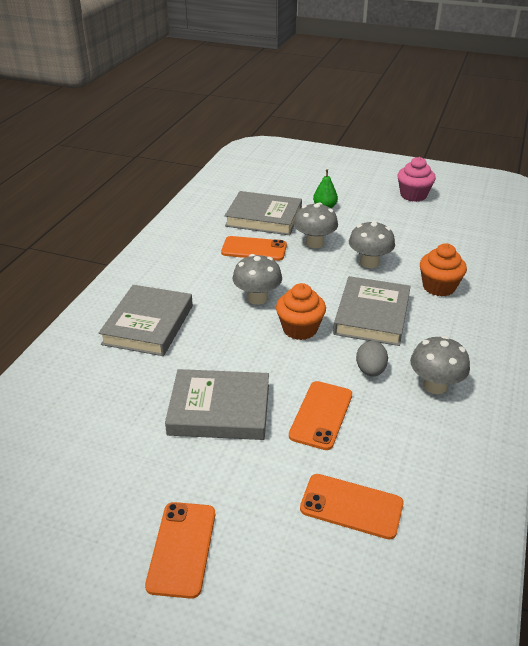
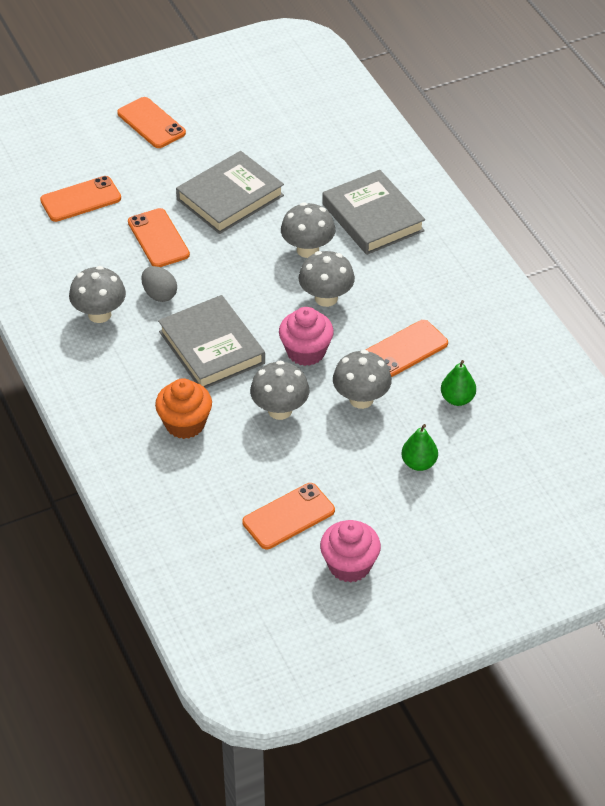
camera: 135 degrees right, 10 degrees up
(223, 333) = (307, 250): none -> grey mushroom
(264, 218) = (457, 399): grey book -> green pear
(300, 329) = (254, 293): orange cupcake -> none
(313, 279) = (306, 352): none -> pink cupcake
(423, 222) = (288, 516): none -> orange phone

